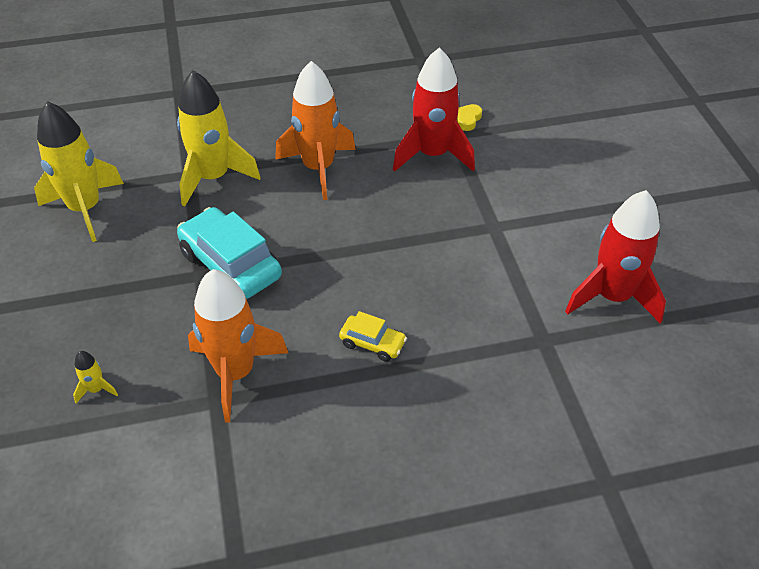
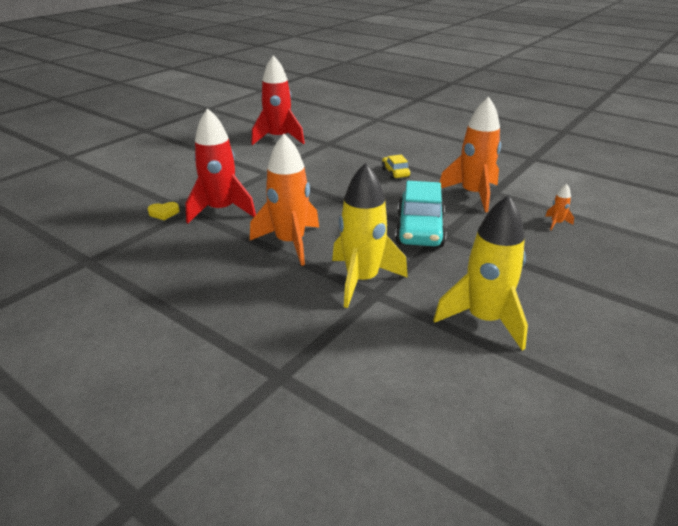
camera: 130 degrees left, 15 degrees down
(96, 389) = (556, 223): yellow rocket -> orange rocket

